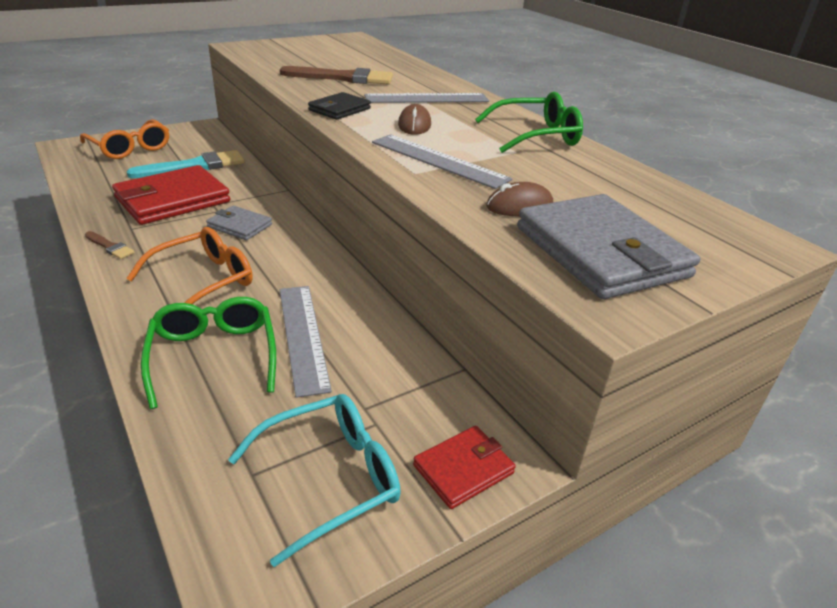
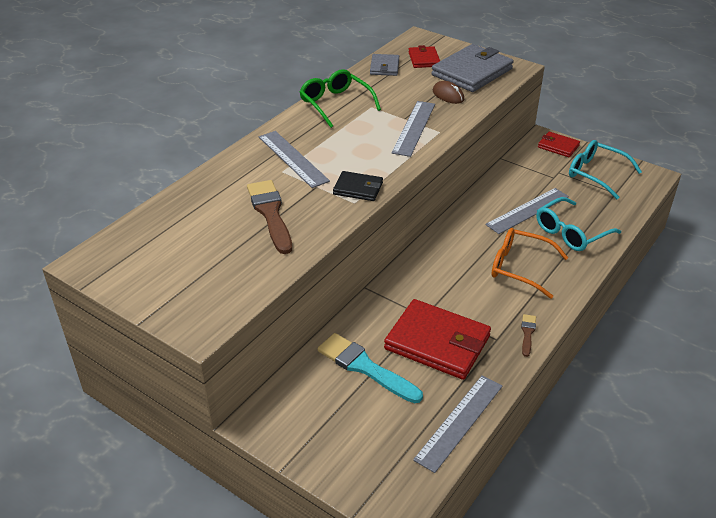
camera: 110 degrees left, 5 degrees up
(83, 183) = (459, 422): none -> grey ruler
(130, 148) = (359, 444): orange glasses -> none
(214, 355) = (571, 232): green glasses -> turquoise glasses
(239, 226) = (443, 285): grey wallet -> grey wallet (384, 67)
(414, 125) = (360, 150): brown mouse -> none
(668, 223) = (424, 59): none -> red wallet

